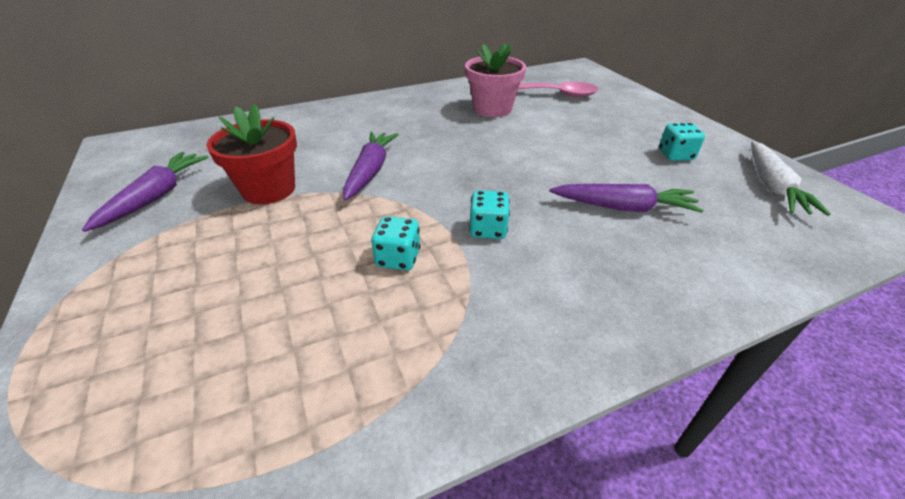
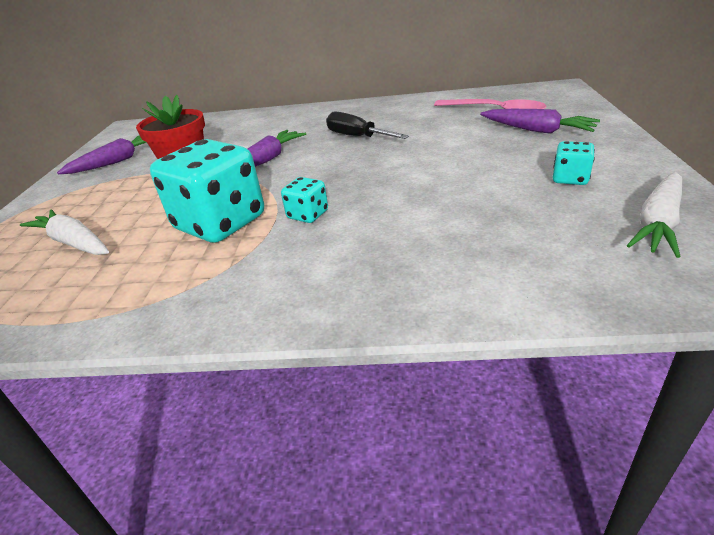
camera: 30 degrees right, 5 degrees down
(214, 328) = (74, 242): none -> white carrot
(398, 258) = (220, 223): turquoise dice -> turquoise dice, size x2.19
(446, 132) = (357, 137): none -> black screwdriver
(492, 109) = (420, 121): pink flower pot -> none
(623, 207) = (451, 217): purple carrot -> purple carrot (537, 130)

